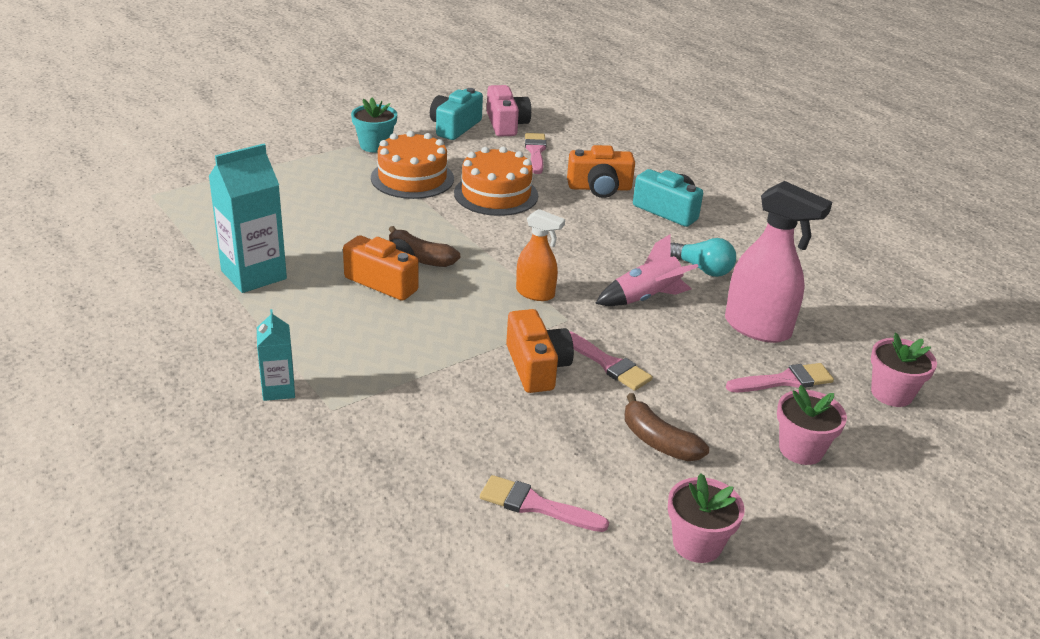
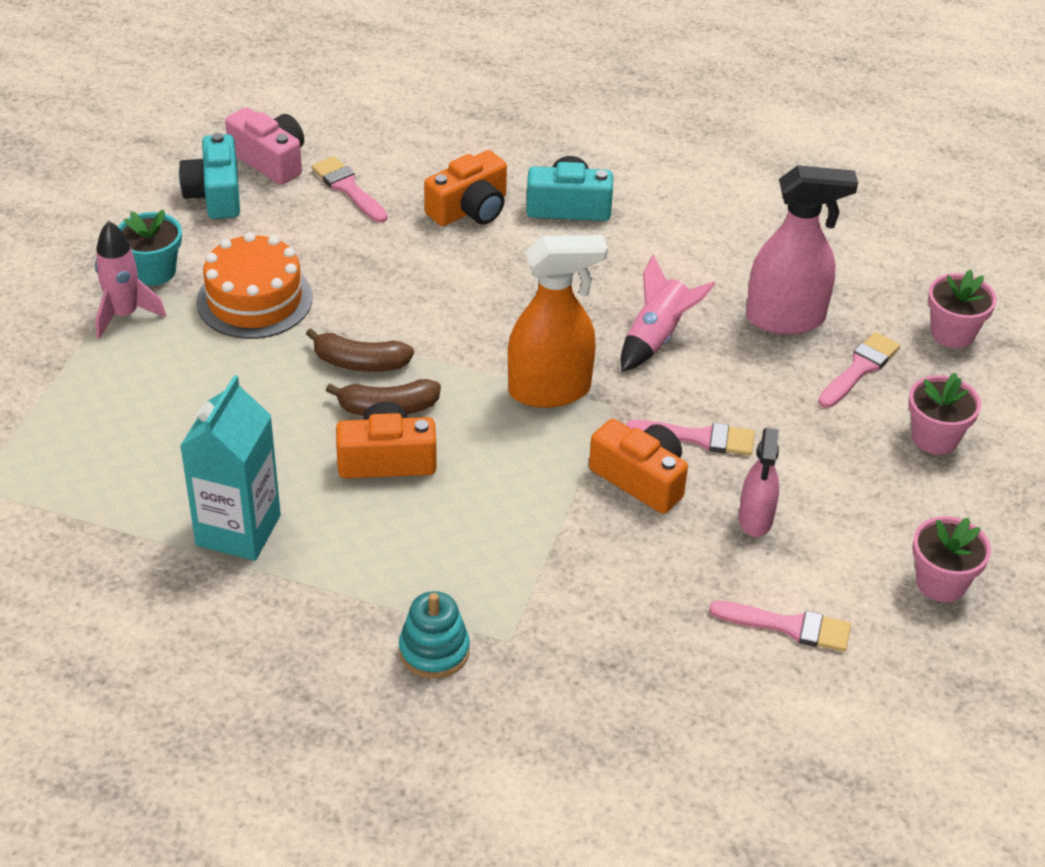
camera: 35 degrees left, 10 degrees up
(278, 389) = (434, 651): turquoise carton -> turquoise stacking toy
(332, 157) = (124, 315): none -> pink rocket
(496, 194) = (371, 275): orange cake -> none
(535, 293) = (550, 390): orange spray bottle -> orange spray bottle, size x1.67
(536, 505) = (788, 626): pink brush -> pink brush turned 150 degrees counterclockwise
(592, 429) = (755, 520): none -> pink spray bottle
(658, 441) = (820, 499): brown banana -> brown banana (360, 363)
(702, 269) = (673, 270): turquoise light bulb -> none

